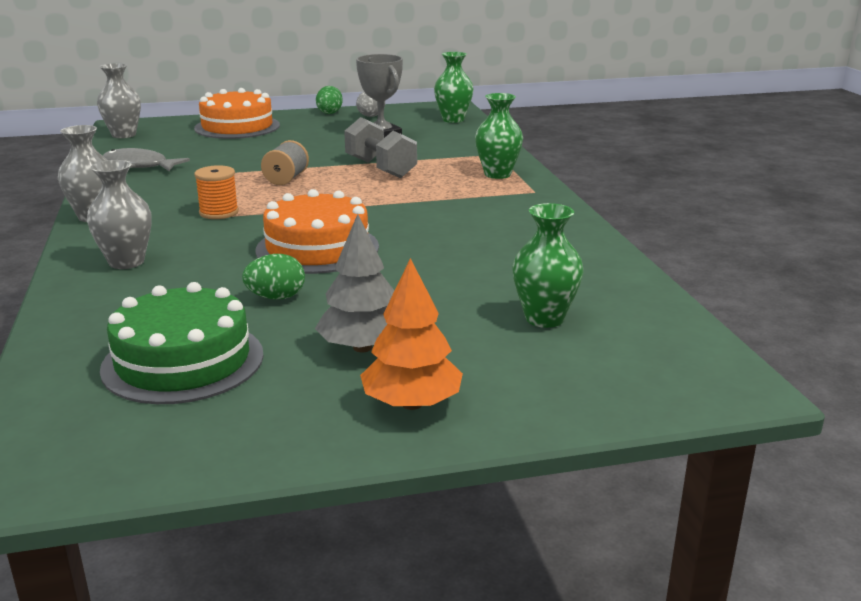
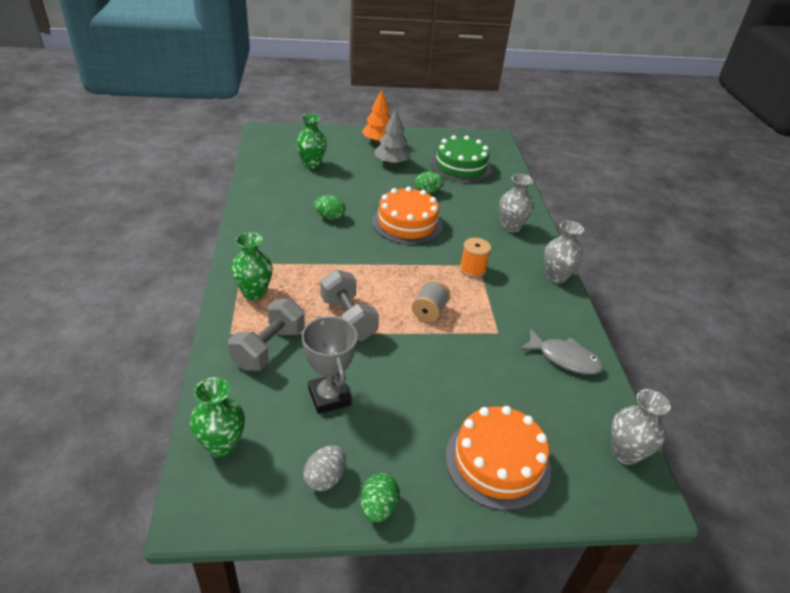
camera: 175 degrees left, 15 degrees up
(451, 150) = (269, 348): none -> grey dumbbell
(451, 242) = (329, 217): none -> green egg

